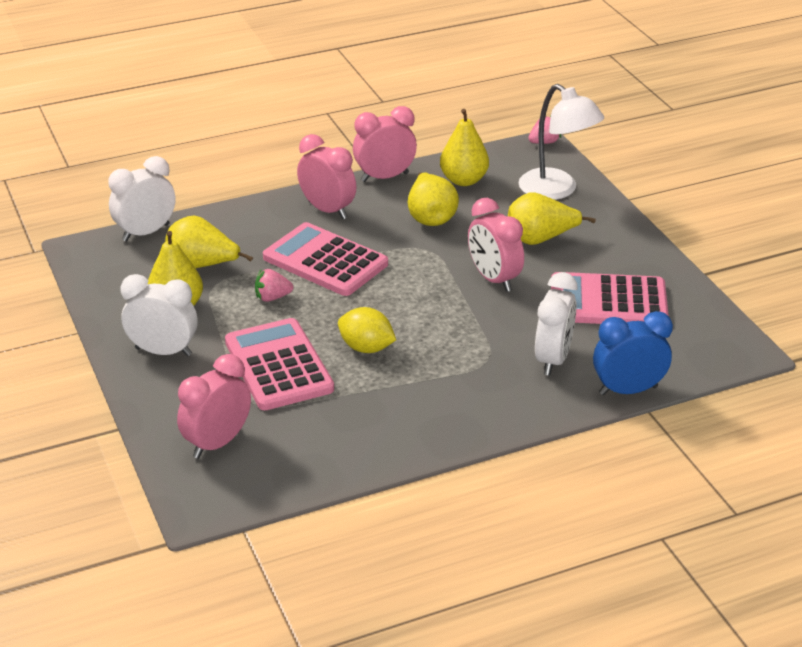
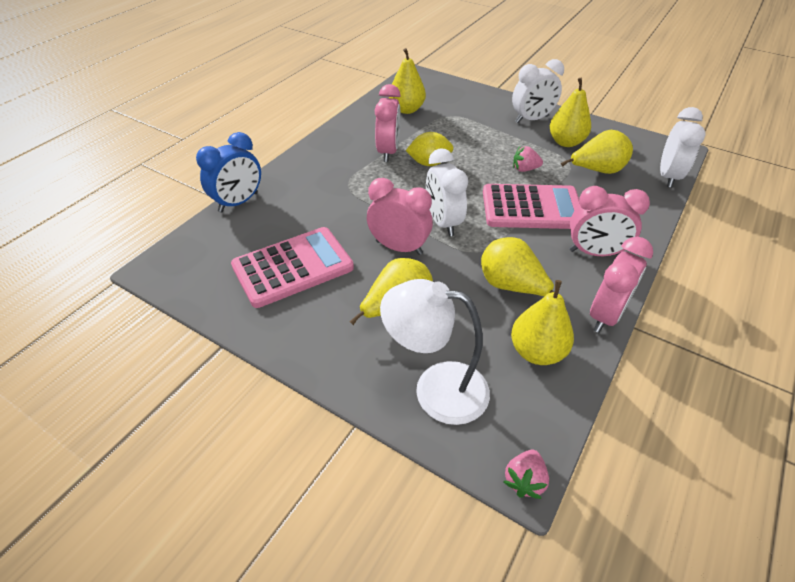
camera: 145 degrees right, 10 degrees up
(217, 443) = (443, 96): pink clock -> pink clock (388, 152)
(272, 297) = (524, 169): pink strawberry -> pink strawberry turned 135 degrees counterclockwise
(278, 365) = (464, 135): pink calculator -> none
(299, 440) = (406, 109): none -> yellow pear
(553, 359) = (304, 203): white clock -> white clock (443, 222)

